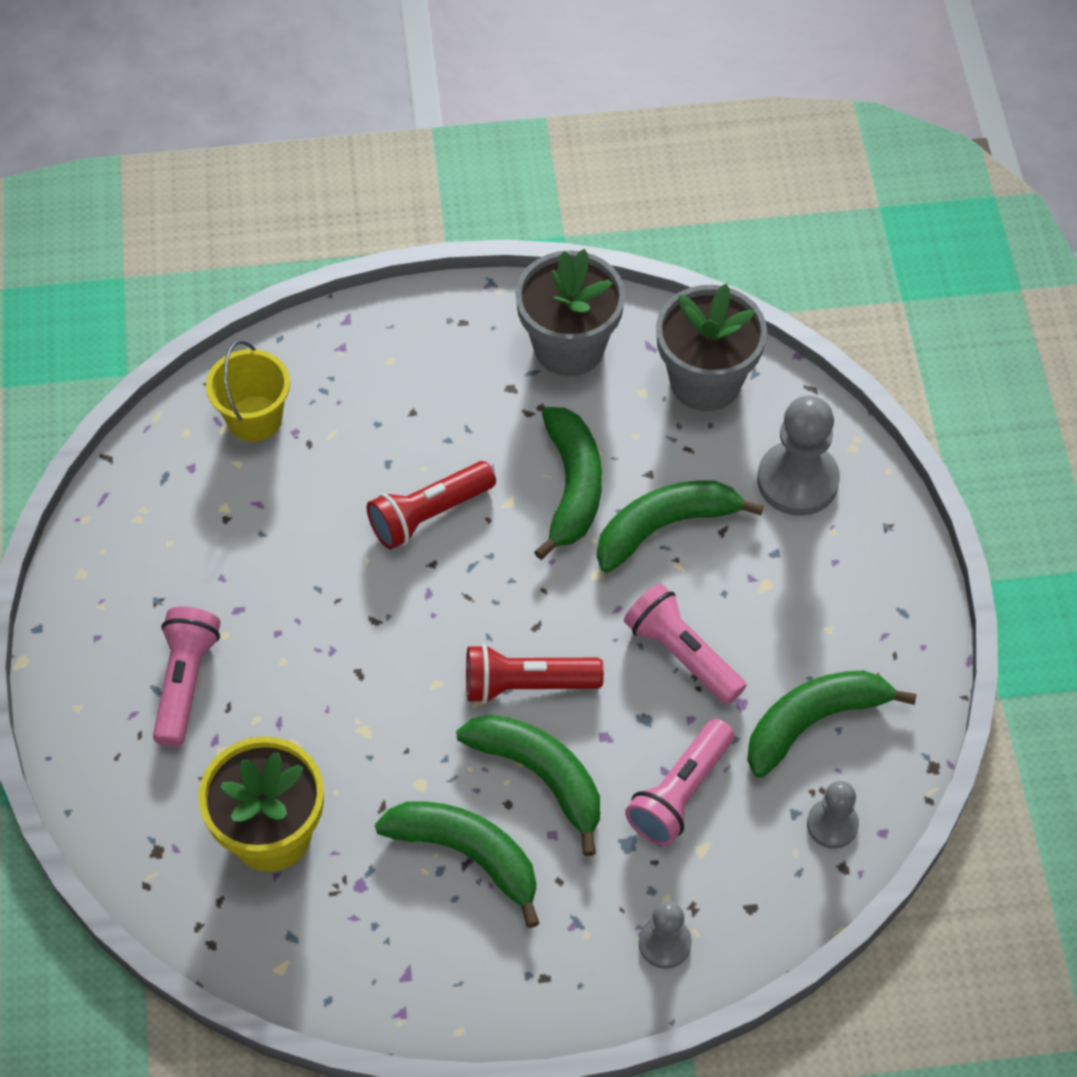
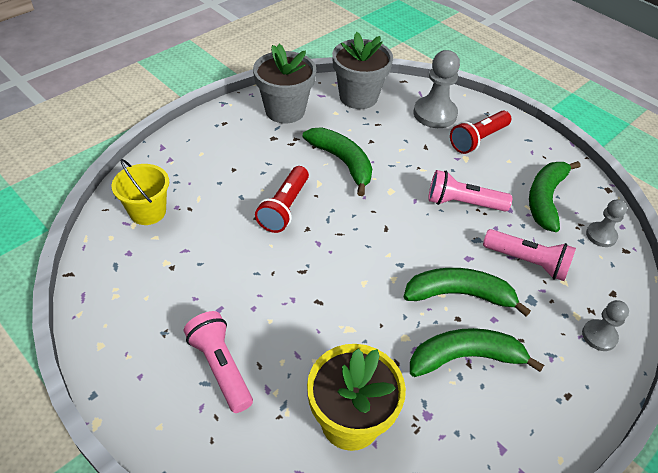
camera: 40 degrees left, 10 degrees down
(526, 685) = (408, 256): red flashlight -> red flashlight (478, 140)
(665, 527) = (400, 157): green banana -> none
(680, 793) = (527, 262): pink flashlight -> pink flashlight turned 60 degrees counterclockwise

